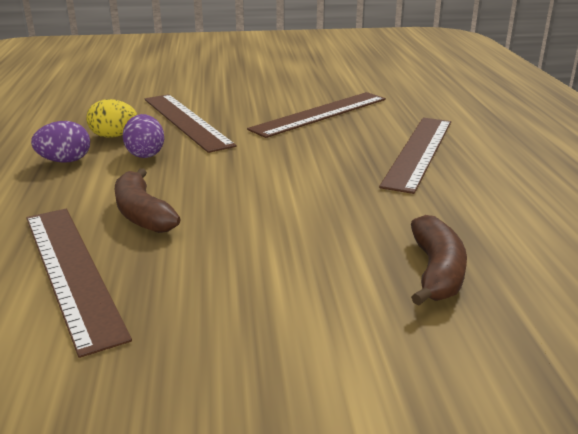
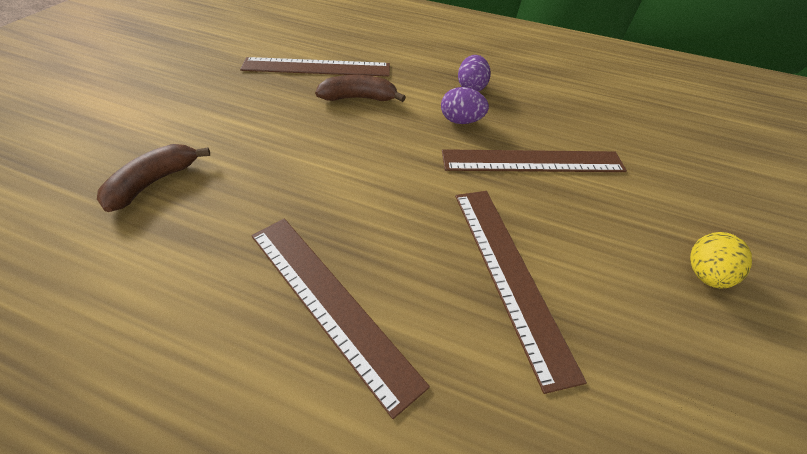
camera: 115 degrees right, 20 degrees up
(114, 136) = (512, 115): yellow egg -> yellow egg (705, 274)
(436, 272) = (154, 183): brown banana -> brown banana turned 90 degrees clockwise

